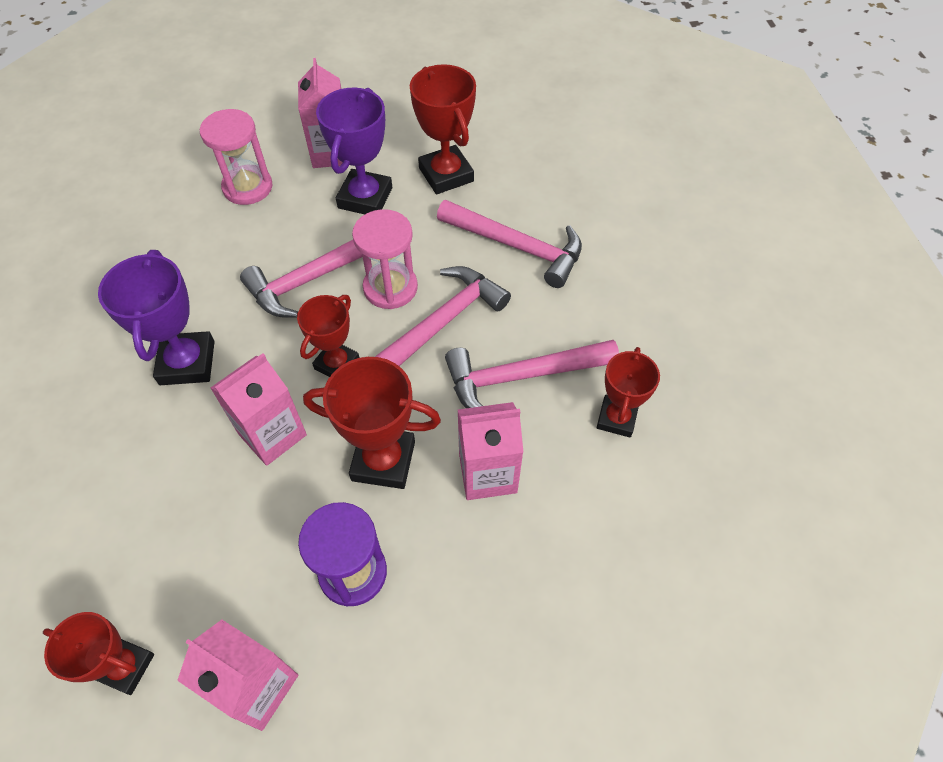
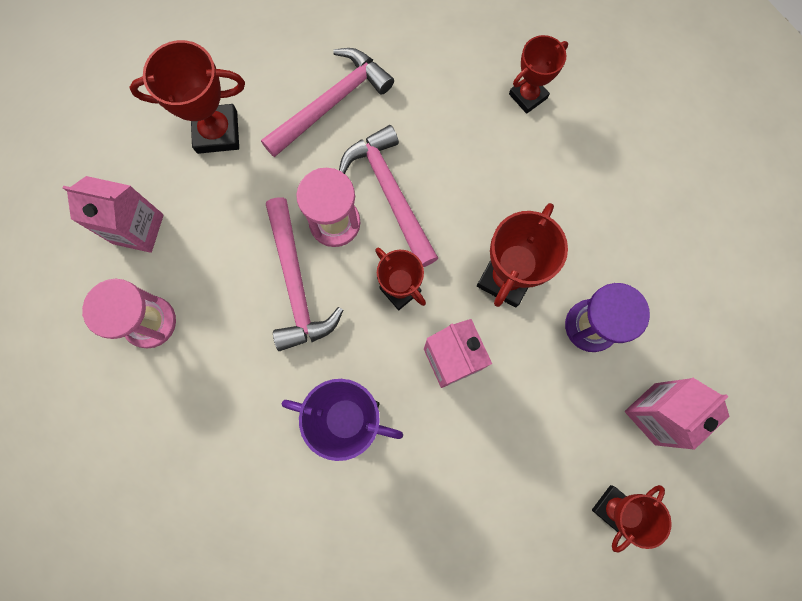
camera: 70 degrees left, 20 degrees up
(365, 198) = (215, 214): purple trophy -> none
(487, 473) = (542, 204): pink carton -> none
(521, 376) = (466, 149): pink hammer -> none
(616, 418) = (528, 96): red trophy -> red trophy turned 75 degrees counterclockwise

